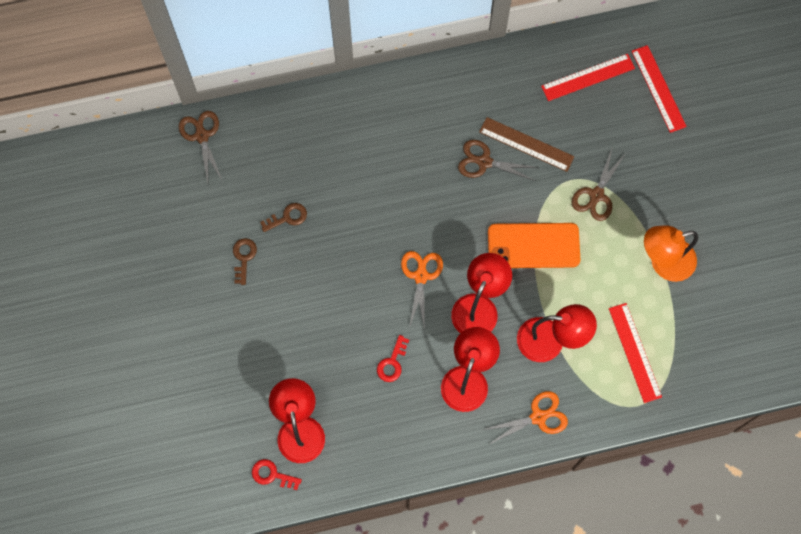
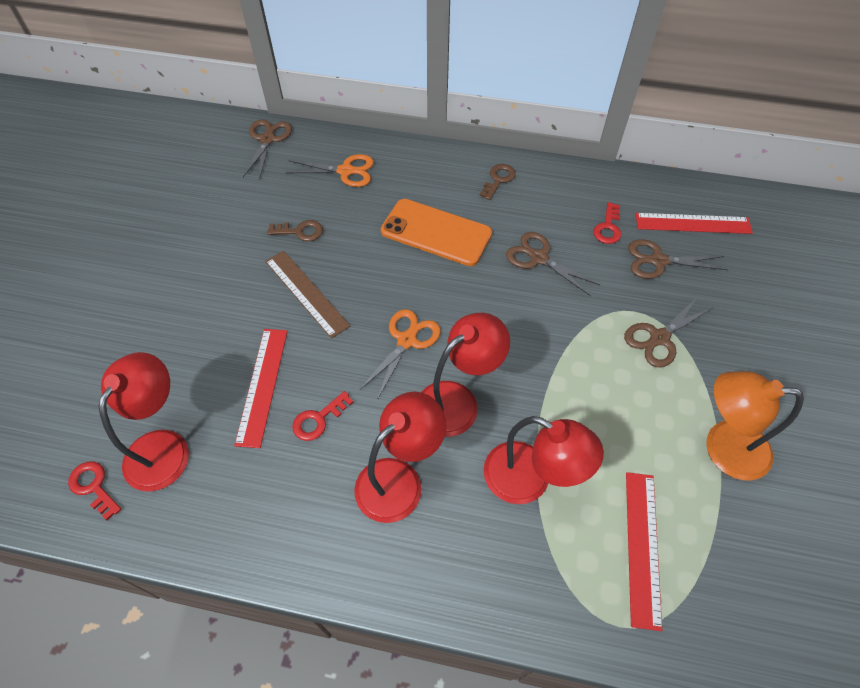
camera: 25 degrees right, 15 degrees down
(244, 257) = (232, 249): brown key -> brown key (498, 179)
(525, 109) = (608, 228): none -> red key
(526, 144) = (595, 259): brown ruler -> brown ruler (306, 293)
(533, 245) = (557, 361): orange phone -> orange phone (436, 232)
(538, 417) = (467, 574): orange scissors -> orange scissors (345, 171)
(574, 126) = (658, 261): none -> brown scissors
(658, 88) = (775, 261): red ruler -> red ruler (262, 385)

